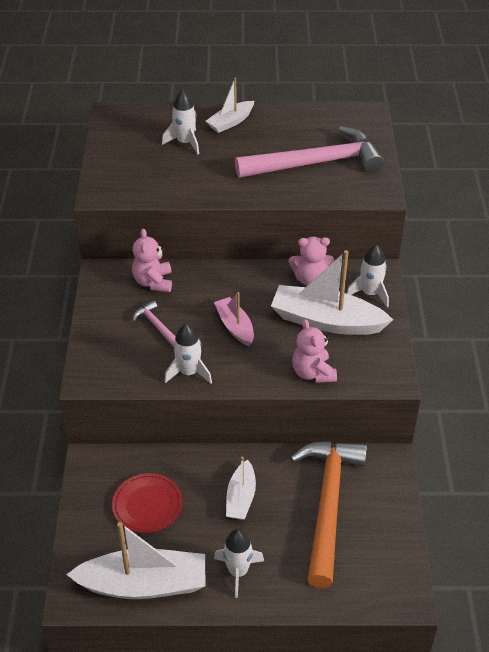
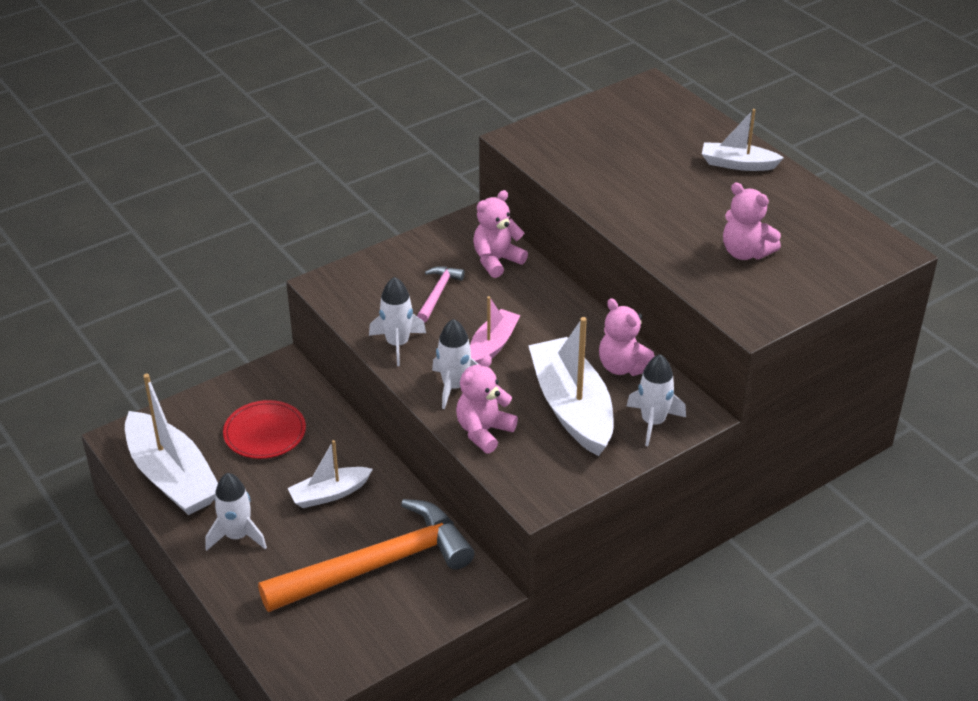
camera: 55 degrees right, 5 degrees down
(185, 142) = (663, 151): white rocket -> white rocket (454, 387)
(316, 163) = (745, 252): pink hammer -> pink teddy bear

